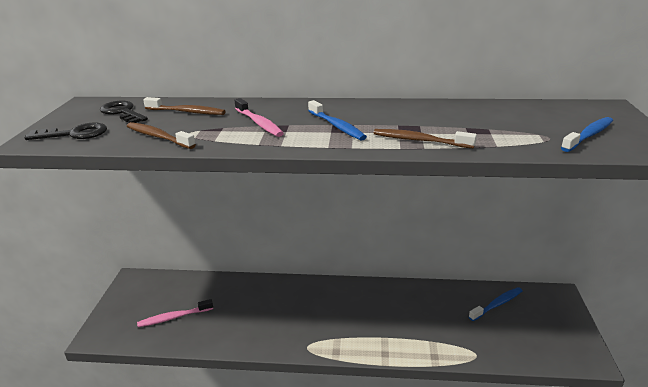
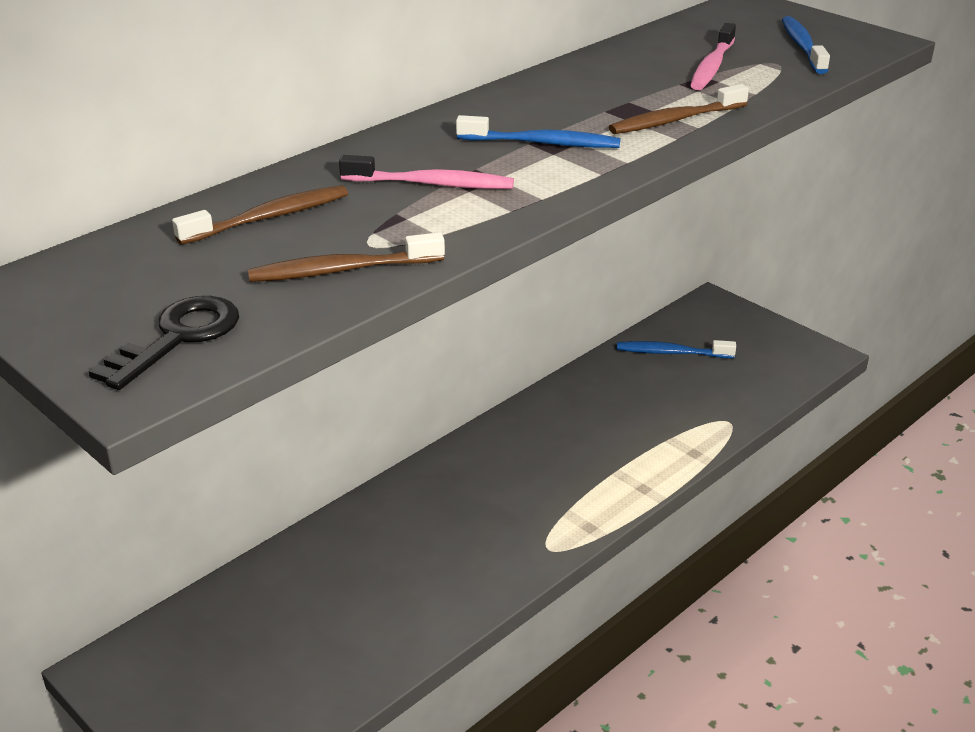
camera: 50 degrees left, 5 degrees up
(122, 112) = (150, 269): black key -> none
(174, 317) = (297, 658): pink toothbrush -> pink toothbrush (712, 66)
(497, 304) = (671, 353): blue toothbrush -> blue toothbrush turned 90 degrees counterclockwise

